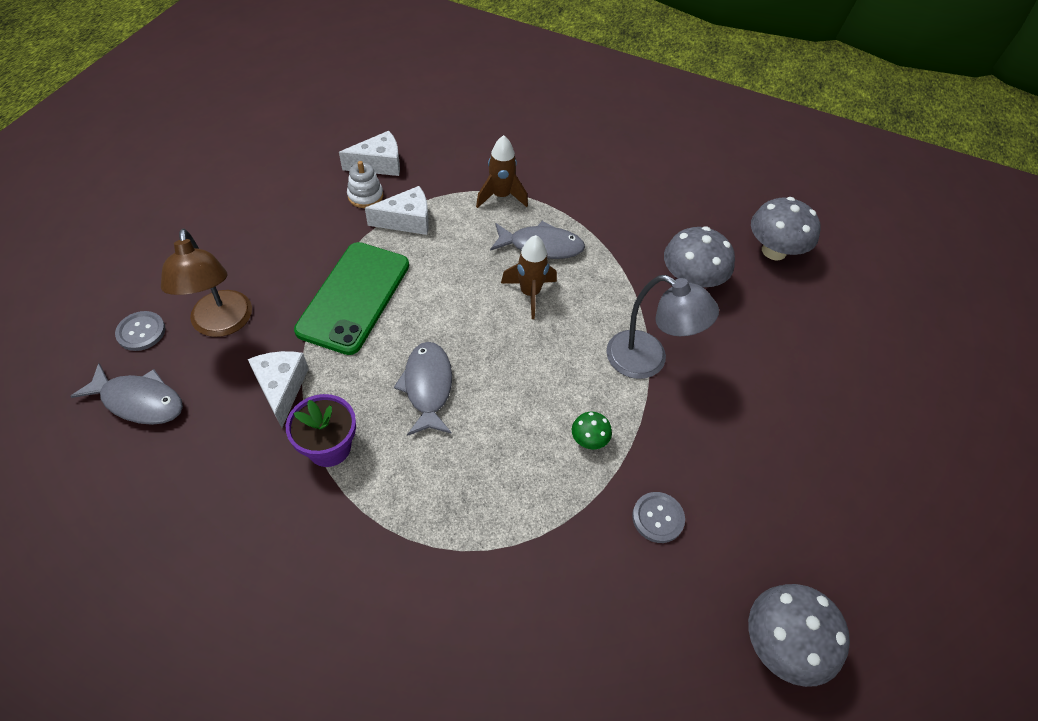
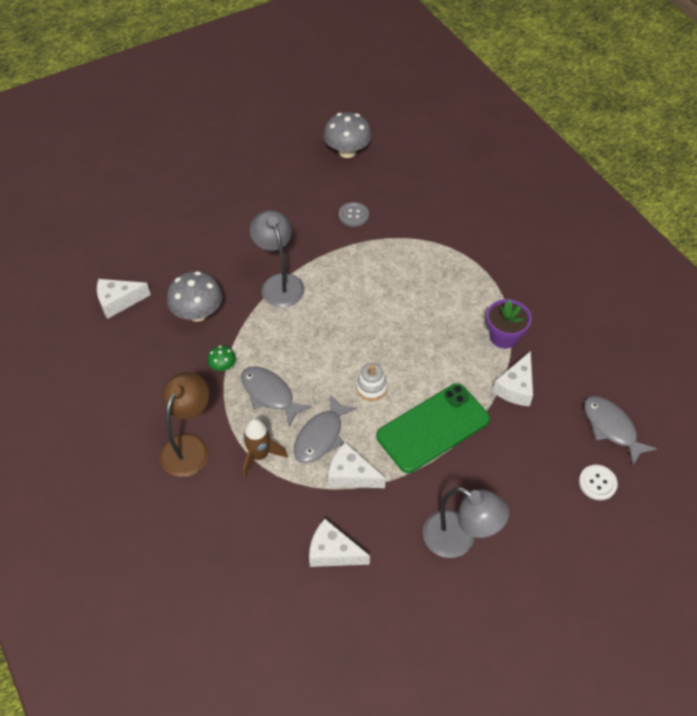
camera: 140 degrees left, 0 degrees up
(141, 332) = (597, 483): grey button -> white button
(222, 324) = (537, 457): brown lamp -> brown lamp (189, 446)
(271, 219) = (459, 540): none -> grey lamp
(365, 196) = (367, 520): white stacking toy -> white stacking toy (371, 387)
(427, 387) = (424, 339): grey fish -> grey fish (321, 436)
(530, 293) = (310, 363): brown rocket -> none
(589, 440) = (354, 263): green mushroom -> green mushroom (223, 366)
(774, 251) = (118, 301): grey mushroom -> white cheese

